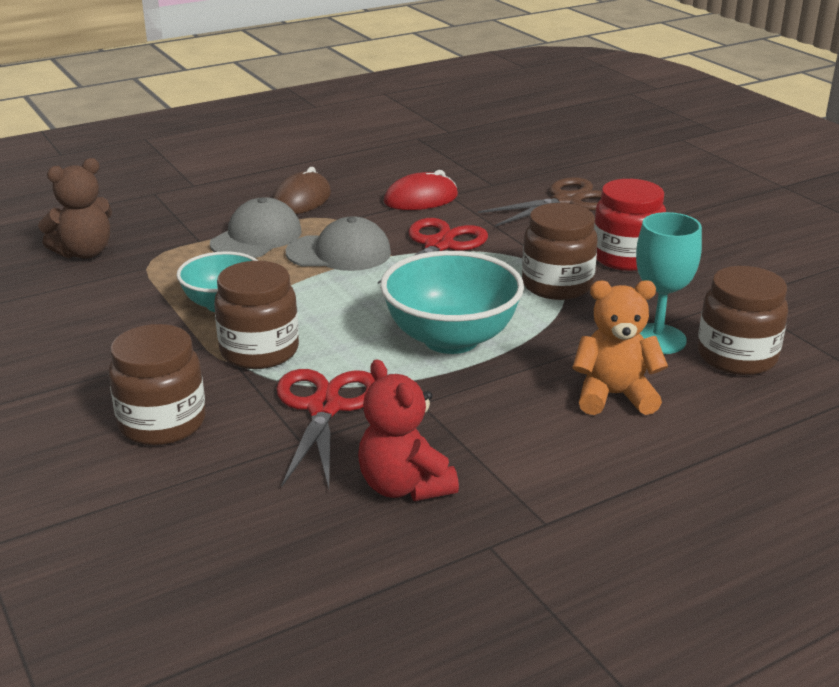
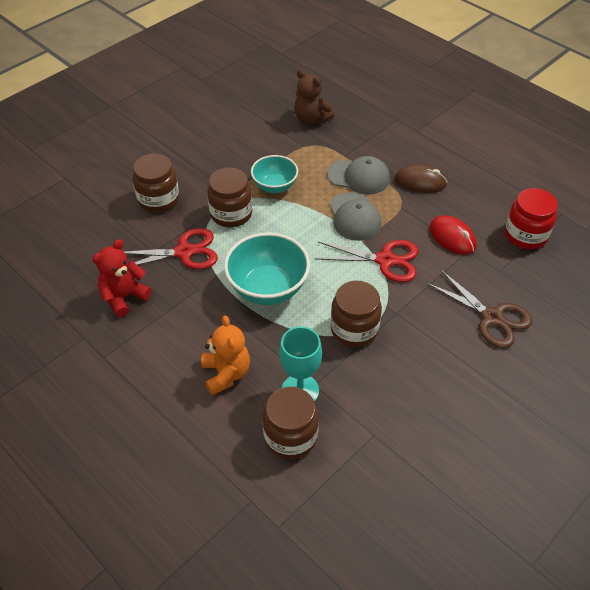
camera: 75 degrees right, 20 degrees up
(625, 257) = (411, 363): red jar -> red jar (525, 235)

